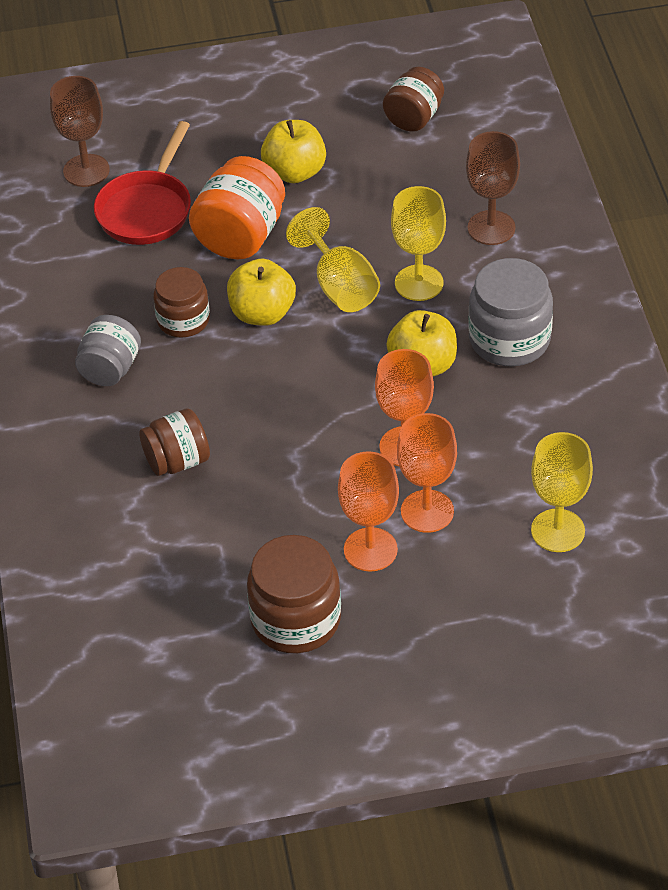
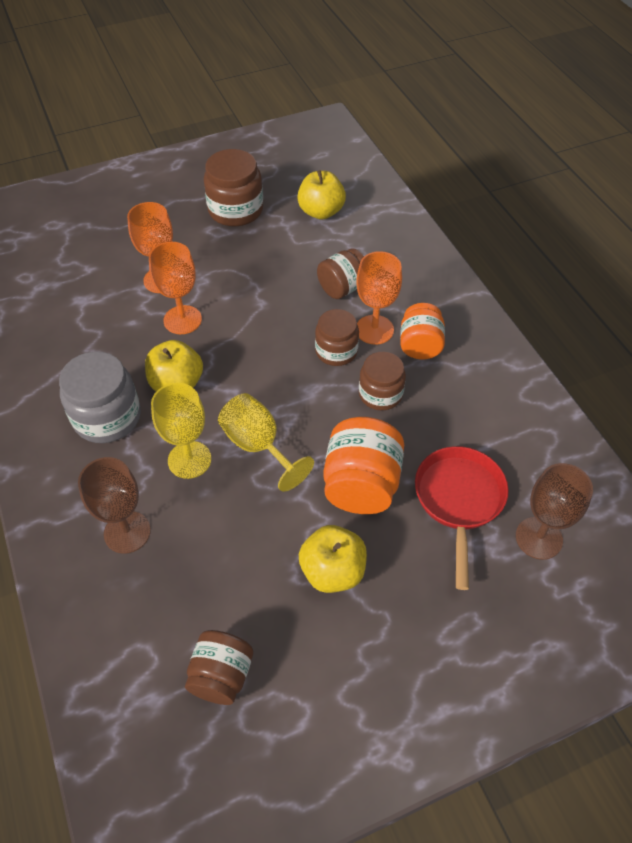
camera: 165 degrees right, 5 degrees up
(110, 369) = (420, 345): grey jar -> orange jar
(217, 377) = (336, 351): none -> brown jar
(262, 313) = (317, 410): yellow apple -> yellow apple (321, 212)
(370, 549) = (196, 252): orange goblet -> orange goblet (374, 330)
(558, 531) = (71, 280): yellow goblet -> none

